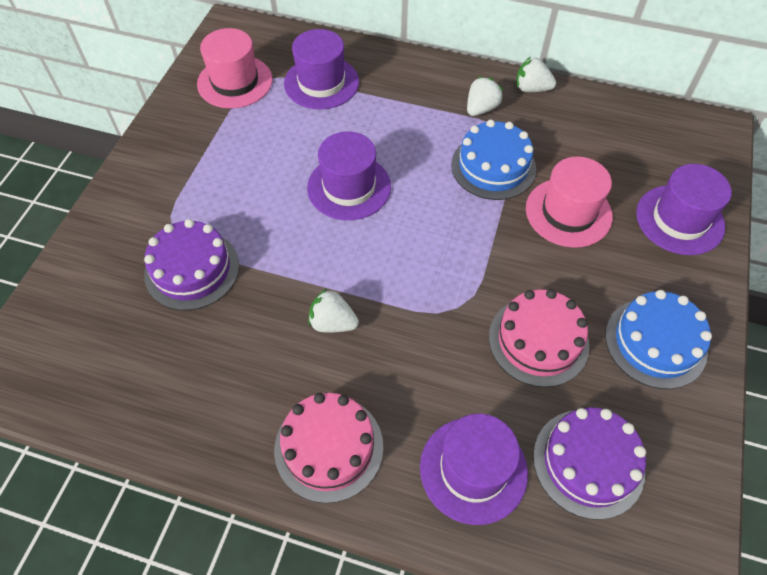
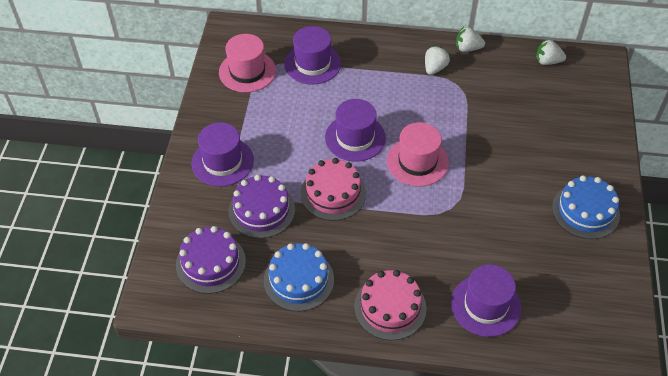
camera: 10 degrees left, 5 degrees down
(332, 323) = (370, 230): white strawberry -> white strawberry (547, 61)
(493, 166) = (453, 109): blue cake -> blue cake (298, 280)
(538, 341) = (509, 221): pink cake -> pink cake (333, 193)
(568, 212) = (512, 134): pink hat -> pink hat (417, 161)
(588, 462) = (556, 290): purple cake -> purple cake (210, 263)
(679, 219) = (587, 128): purple hat -> purple hat (222, 161)

